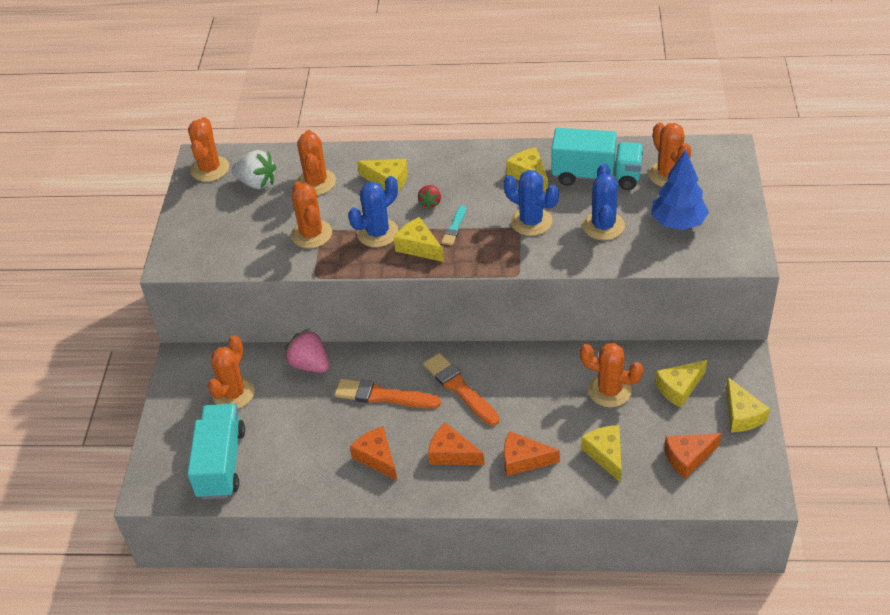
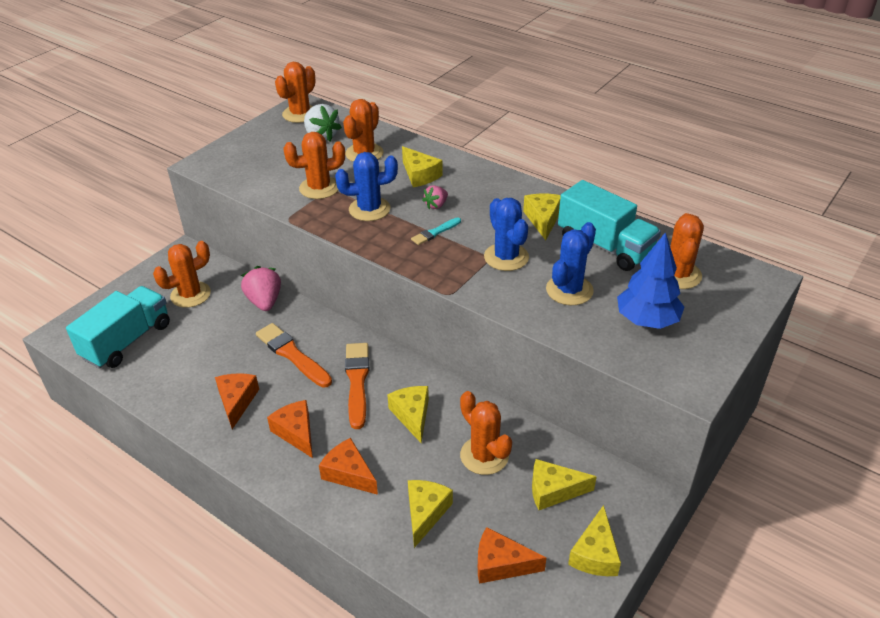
camera: 30 degrees right, 5 degrees down
(311, 234) = (319, 188): orange cactus -> orange cactus turned 60 degrees clockwise
(418, 247) = (390, 234): yellow cheese -> yellow cheese (412, 415)
(430, 203) = (436, 205): red strawberry -> pink strawberry

